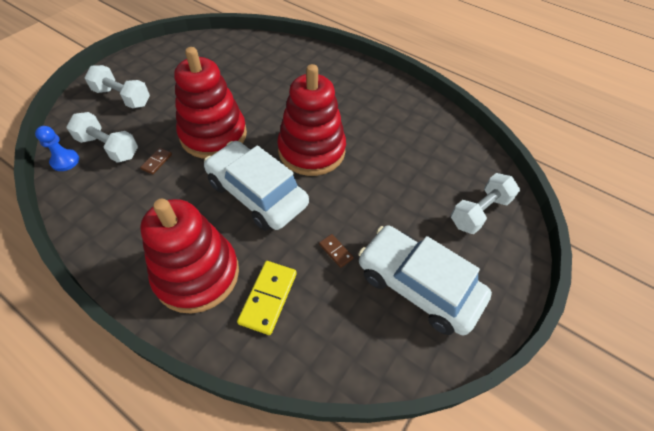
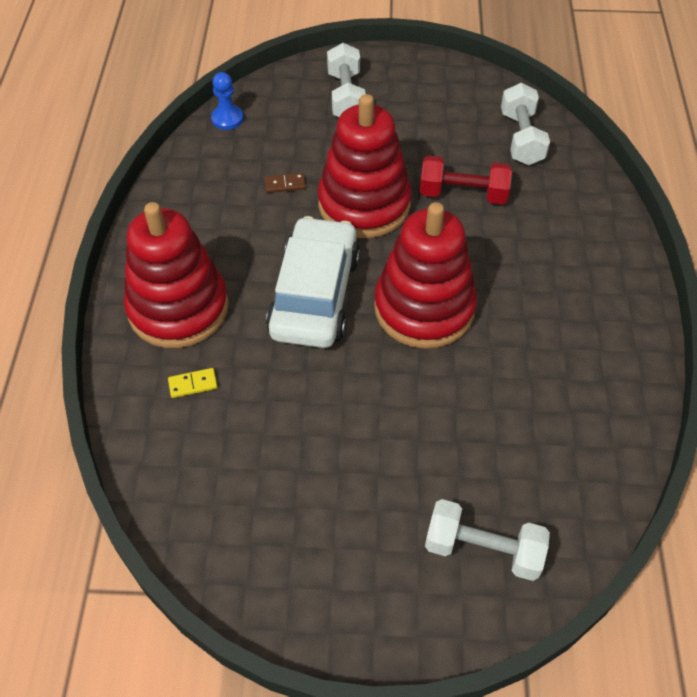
camera: 60 degrees right, 0 degrees up
(108, 147) = (270, 136): white dumbbell -> white dumbbell (521, 138)
(251, 93) = (463, 194): none -> red dumbbell
(268, 298) = (193, 384): yellow domino -> yellow domino, size x0.53
(335, 251) = (294, 414): brown domino -> none
(418, 285) = (309, 524): white car -> none

